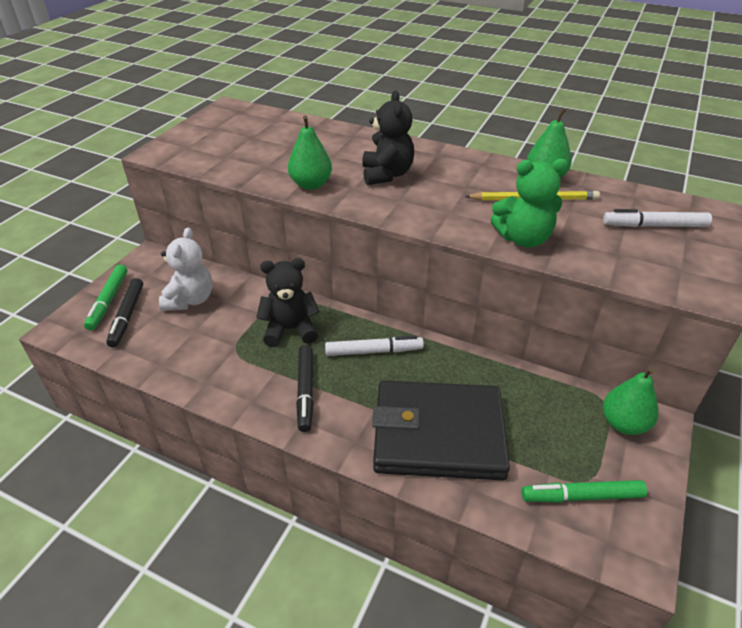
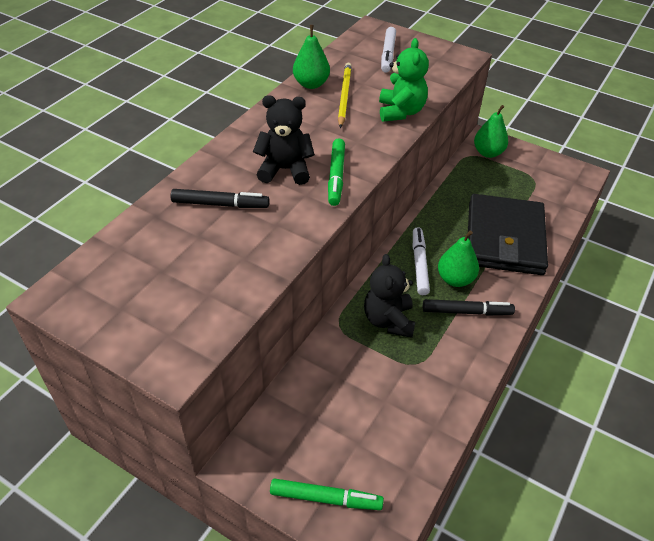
camera: 85 degrees left, 5 degrees up
(127, 316) = (357, 471): black marker -> black marker (220, 204)
(190, 300) = (333, 409): white teddy bear -> none
(311, 184) = (293, 223): green pear -> green pear (455, 279)
(581, 496) = (546, 184): green marker -> green marker (336, 176)

